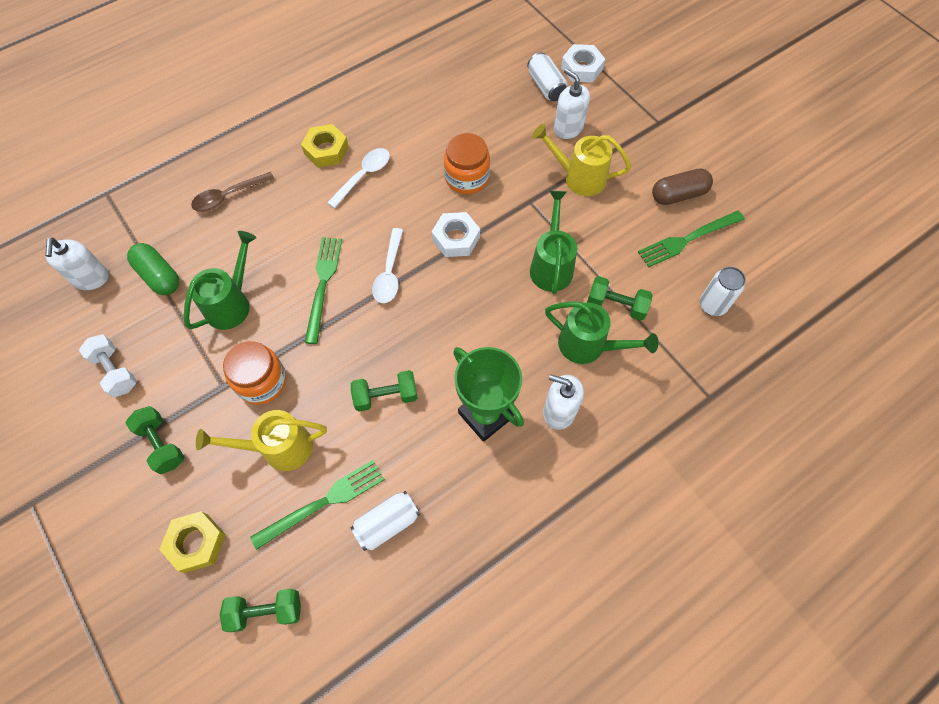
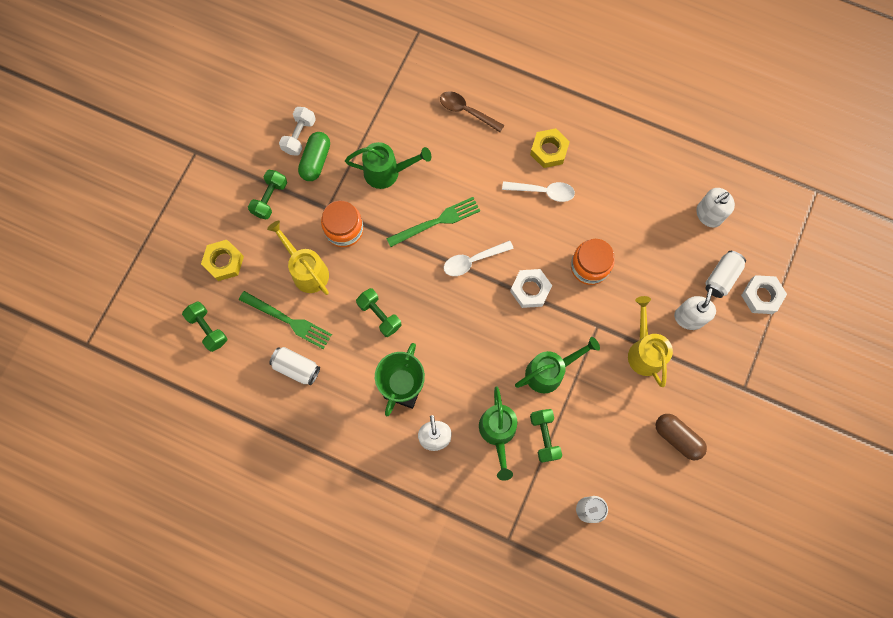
camera: 60 degrees right, 10 degrees up
(91, 278) = (352, 71): white soap dispenser -> white soap dispenser (708, 215)
(159, 276) = (379, 112): green capsule -> green capsule (316, 161)
(687, 239) = (638, 464): green fork -> none

